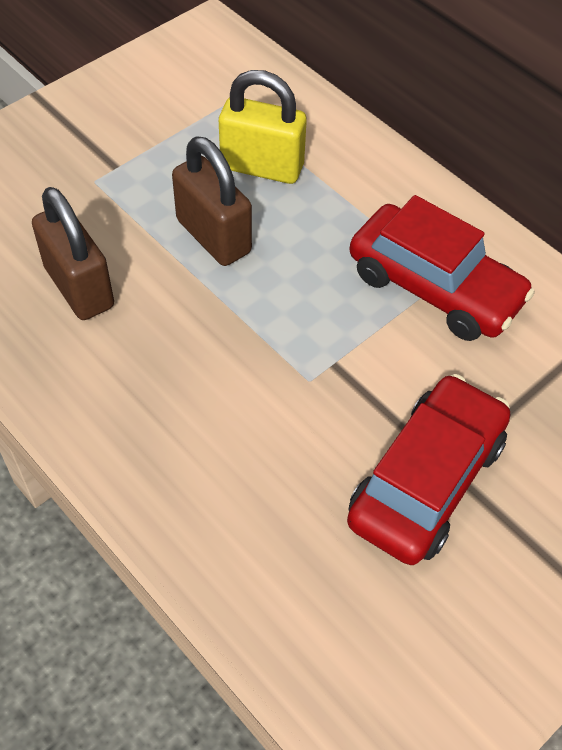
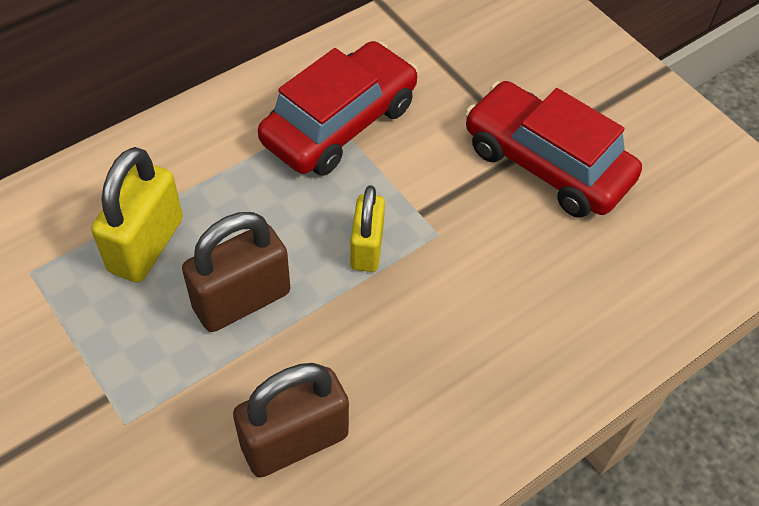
camera: 85 degrees left, 0 degrees up
(283, 321) = (367, 248): none -> yellow padlock

